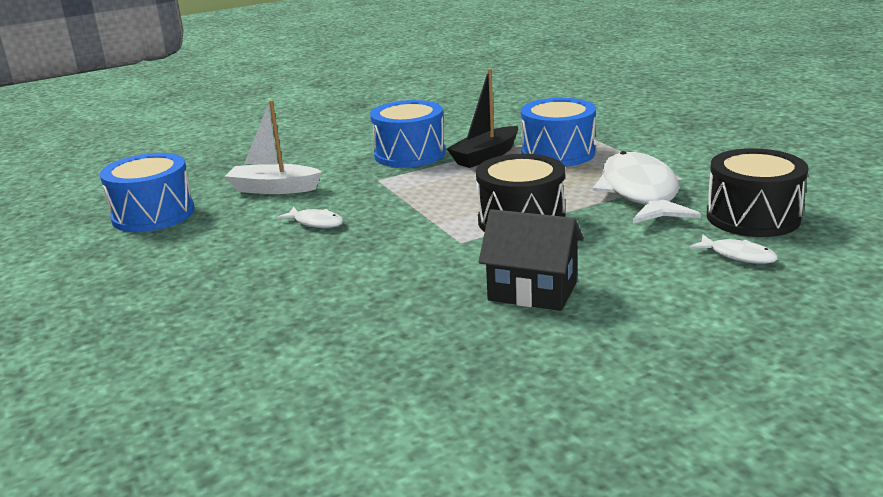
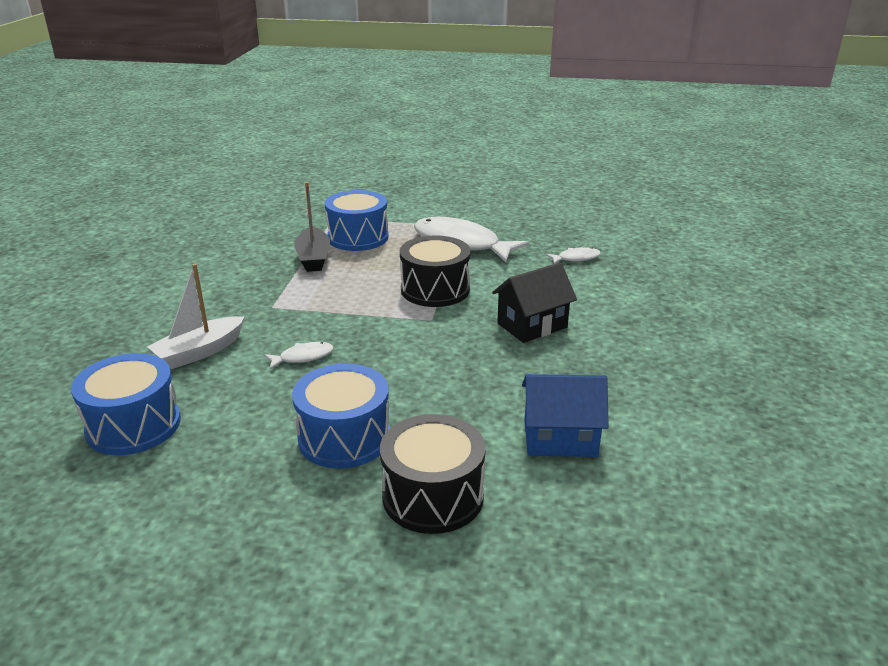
camera: 55 degrees left, 5 degrees up
(325, 390) = (560, 438): none -> blue house
(409, 154) = (251, 279): blue drum -> blue drum (344, 437)
(752, 217) = (541, 235): black drum -> black drum (433, 496)

